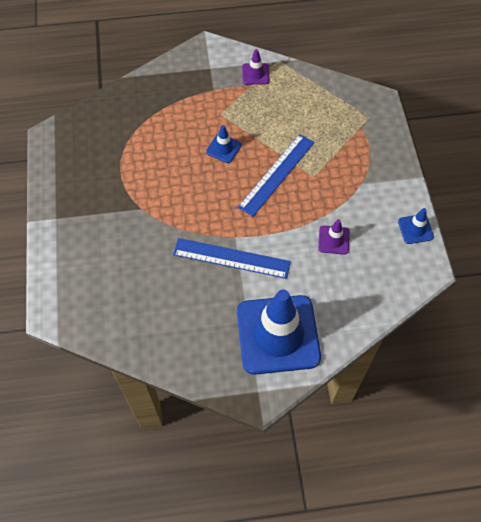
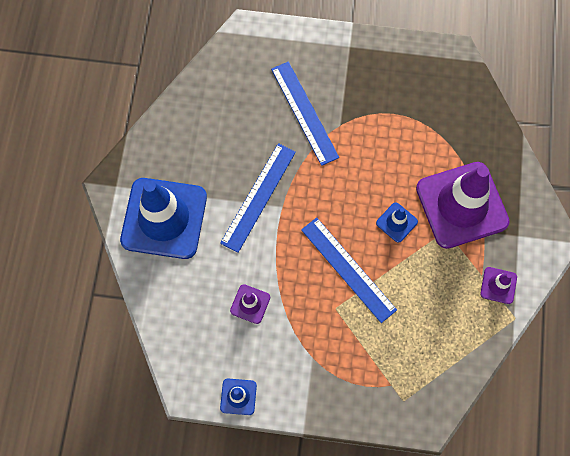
camera: 105 degrees right, 10 degrees up
(135, 240) = (304, 112): none -> blue ruler
(194, 107) = (461, 205): none -> purple traffic cone

